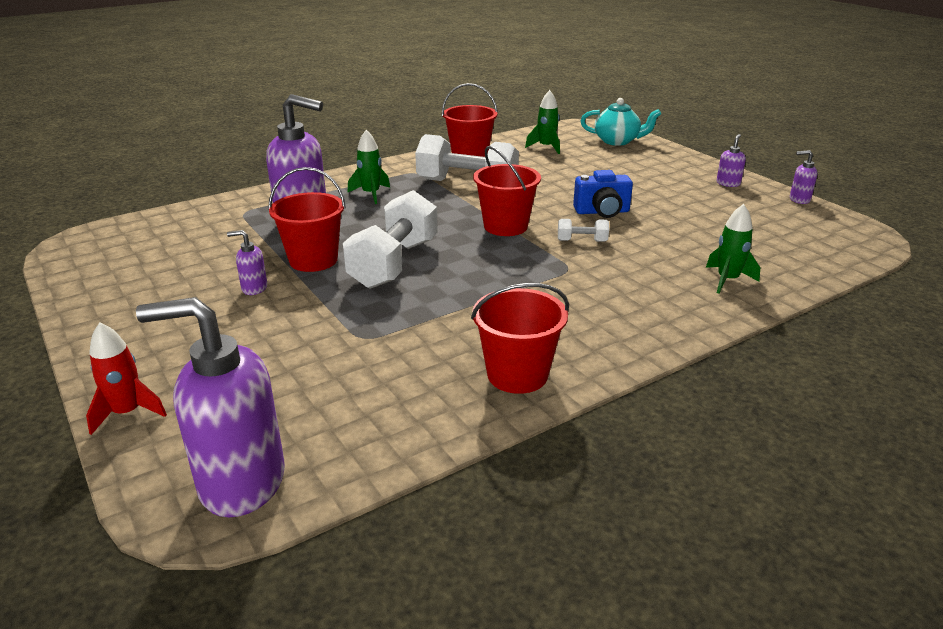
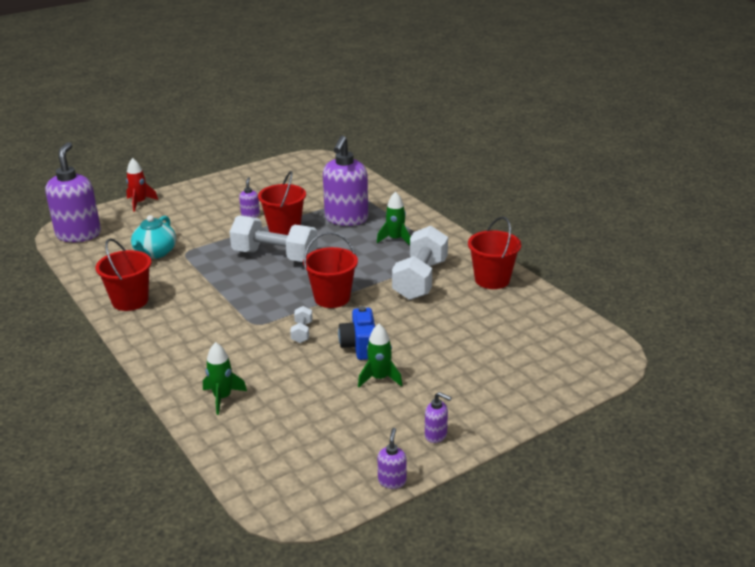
camera: 90 degrees right, 0 degrees up
(546, 147) = (527, 322): green rocket -> green rocket (380, 378)
(617, 141) = (561, 371): turquoise teapot -> turquoise teapot (155, 253)

